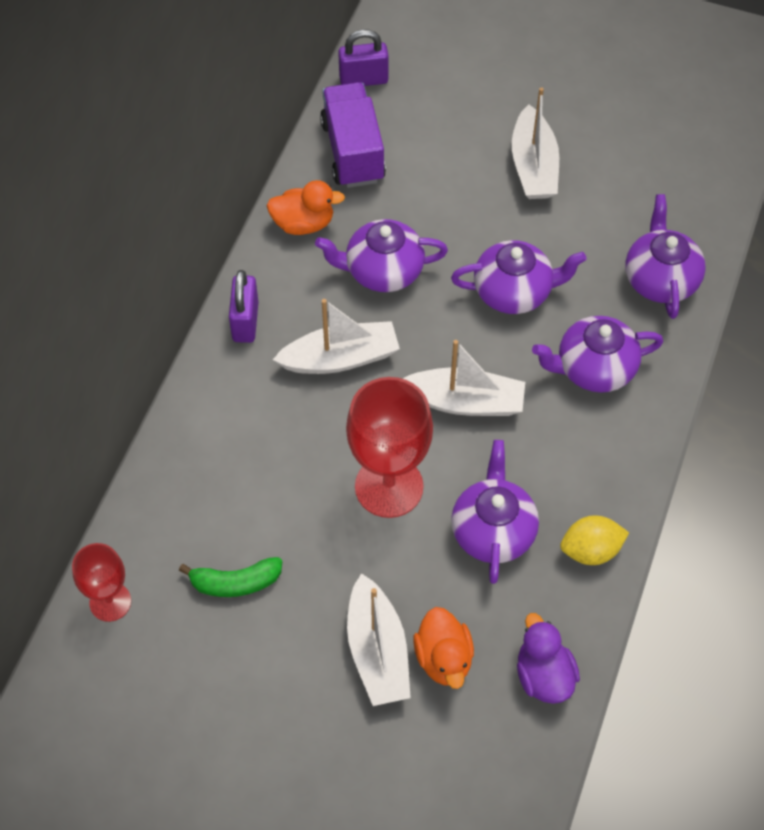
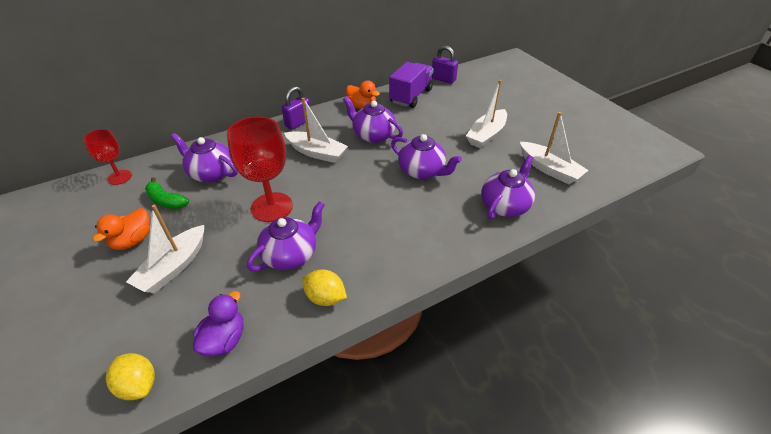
camera: 40 degrees right, 15 degrees down
(444, 659) = (194, 293): orange duck -> orange duck (133, 240)
(464, 402) = (347, 197): white boat -> white boat (549, 169)
(518, 782) = (138, 385): none -> yellow lemon
(594, 368) = (426, 221): purple teapot -> purple teapot (211, 173)

